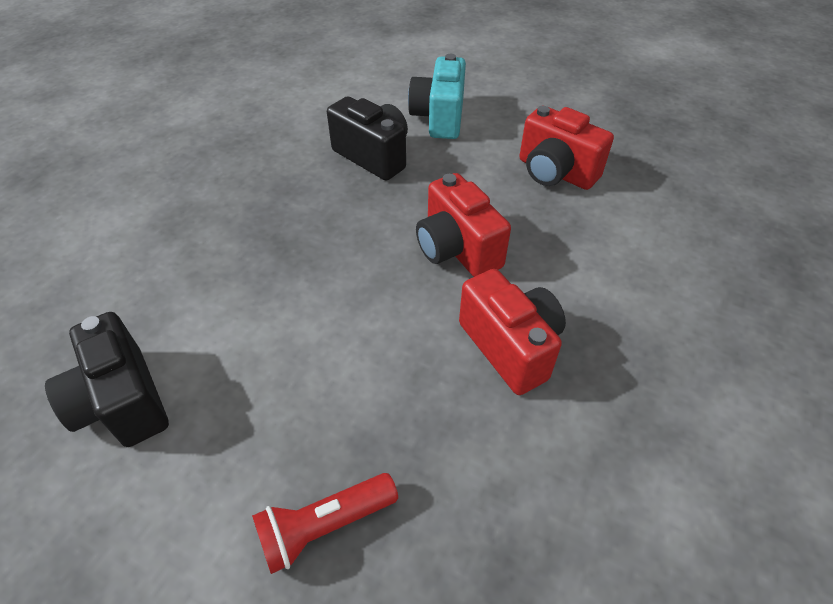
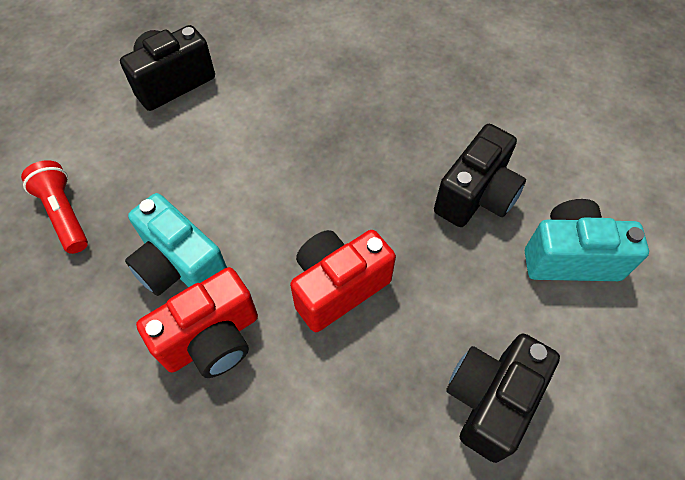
camera: 85 degrees right, 10 degrees up
(422, 378) = (180, 266): none -> turquoise camera
(555, 172) = (490, 400): red camera -> black camera

